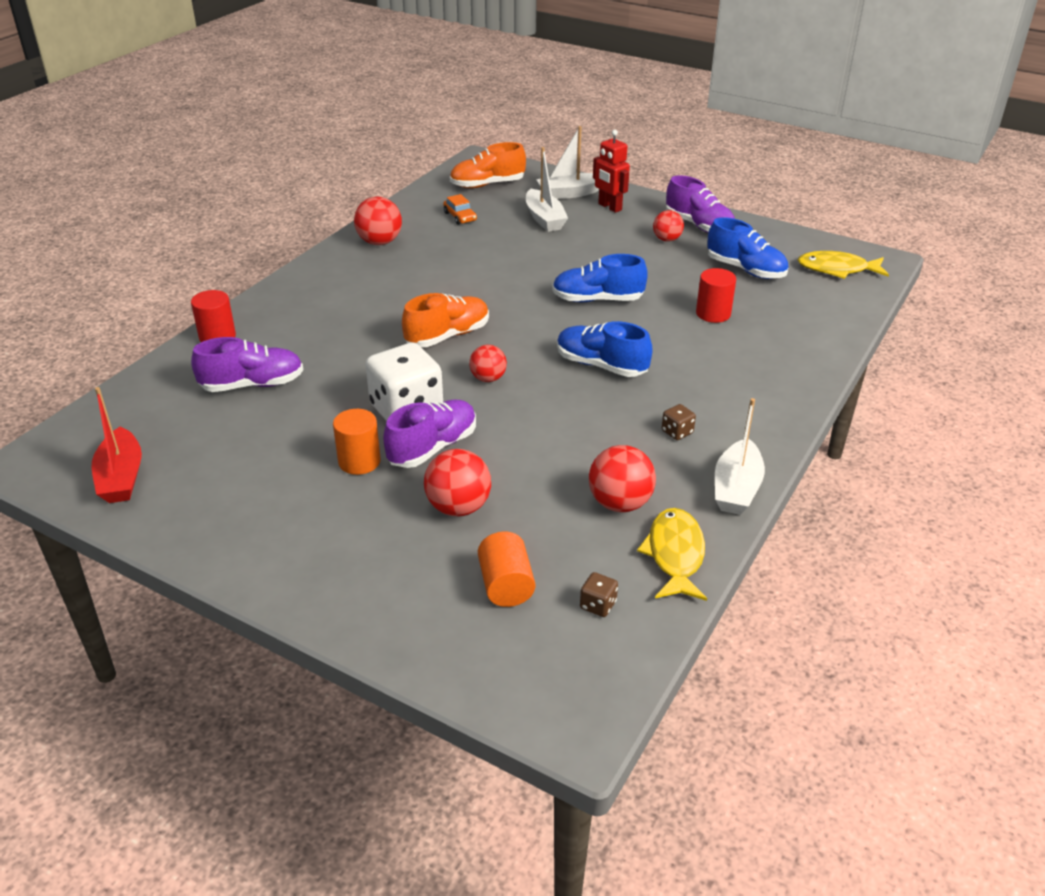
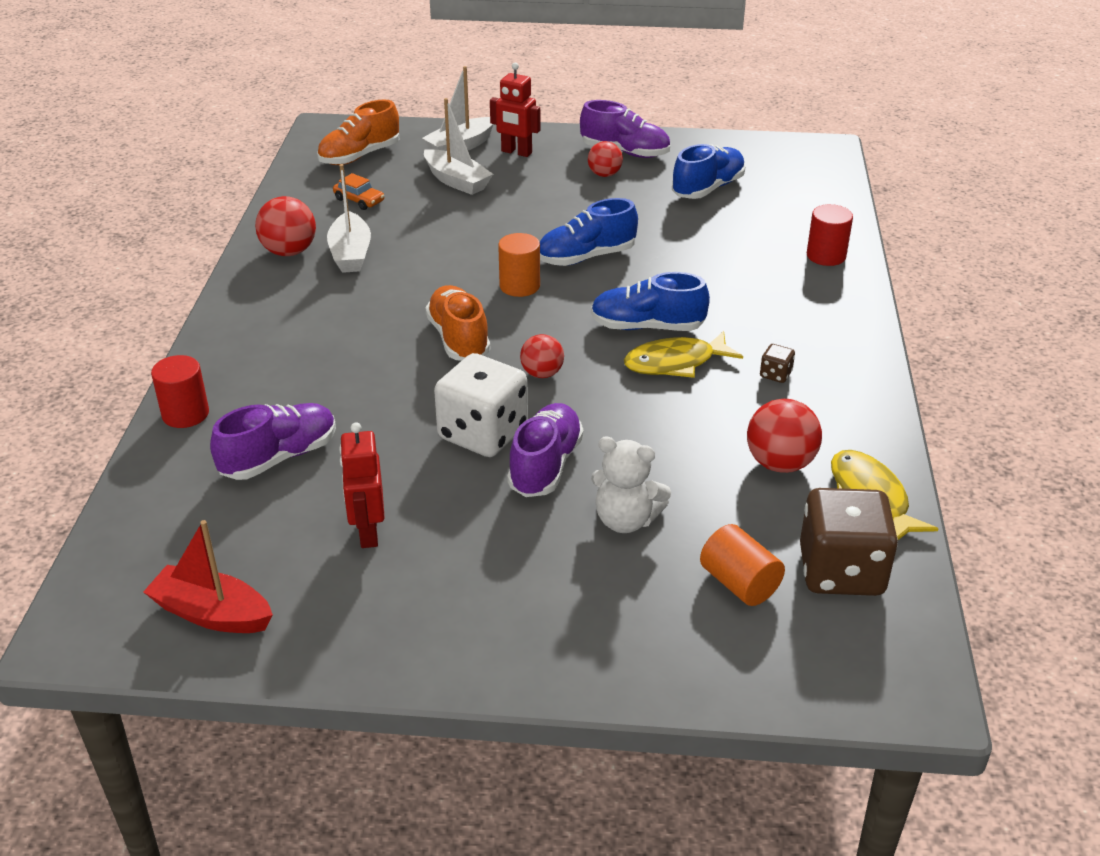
camera: 25 degrees left, 0 degrees up
(121, 477) = (212, 613): red boat -> red boat turned 150 degrees clockwise
(267, 456) = (368, 532): none -> red robot
(359, 461) = (478, 505): orange cylinder -> orange cylinder (519, 286)
(447, 336) = (459, 339): orange shoe -> orange shoe turned 45 degrees counterclockwise
(458, 507) = (626, 520): red ball -> white teddy bear
(598, 605) = (841, 571): brown dice -> brown dice, size x2.44
(713, 313) = (713, 242): red cylinder -> red cylinder (826, 256)
(736, 488) = (874, 414): white boat -> white boat (350, 254)
(745, 270) = (708, 188): blue shoe -> blue shoe turned 60 degrees counterclockwise
(837, 269) = (793, 167): yellow fish -> yellow fish (675, 363)

